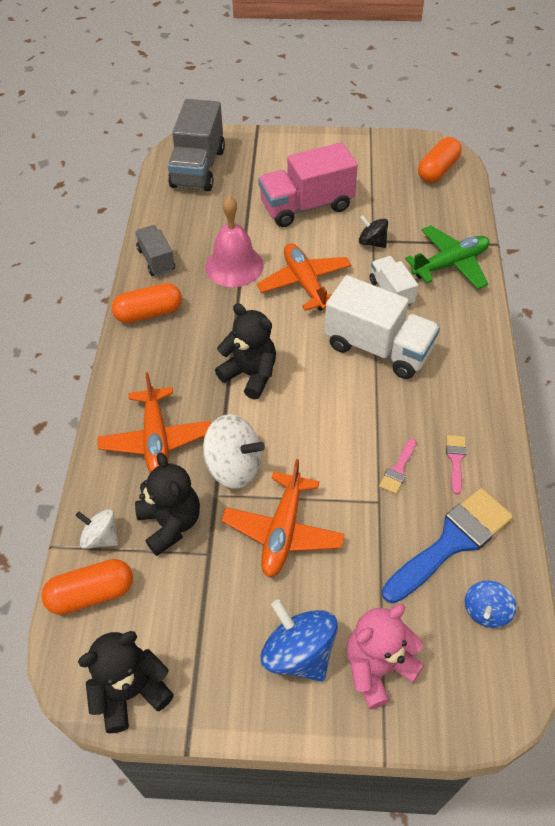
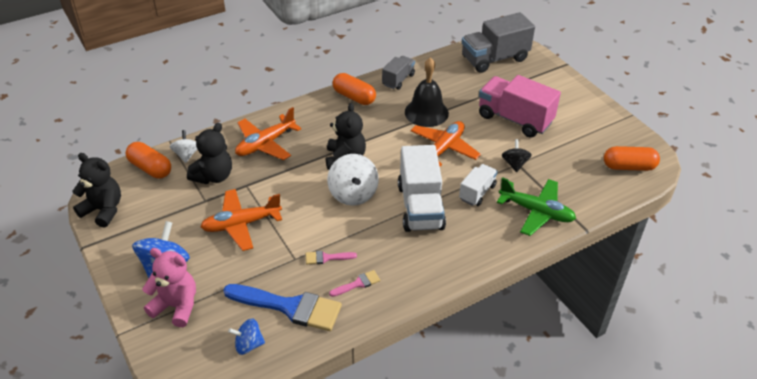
camera: 55 degrees right, 10 degrees down
(234, 266) = (426, 112): pink bell -> black bell
(234, 466) = (271, 183): white spinning top -> white spinning top (353, 194)

